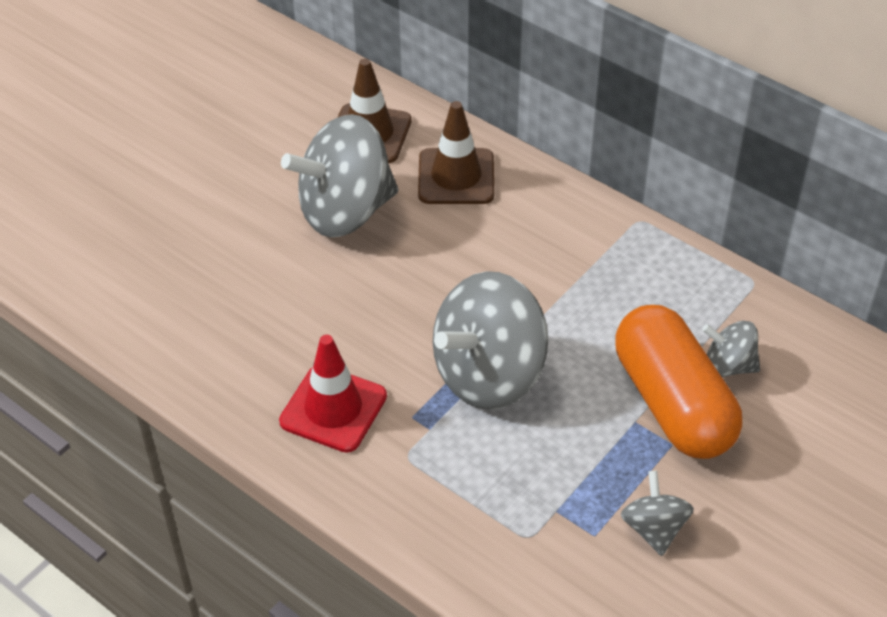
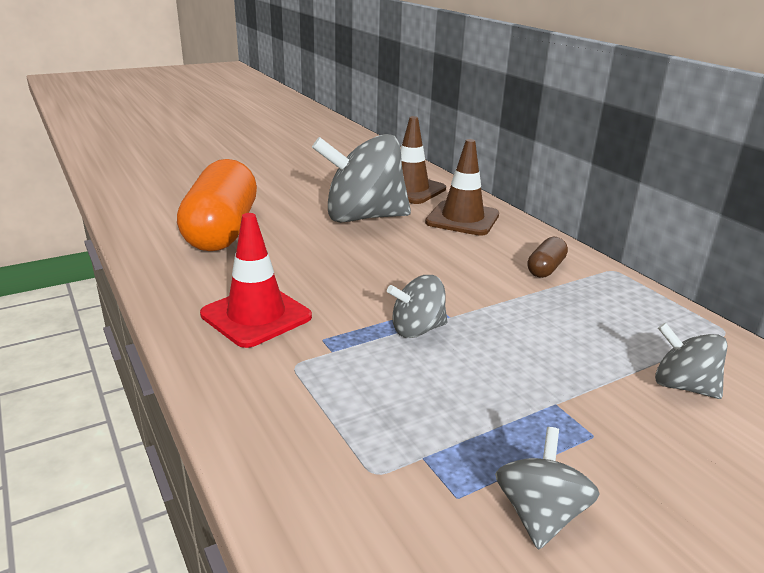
camera: 20 degrees right, 20 degrees down
(489, 374) = (417, 329): grey spinning top -> grey spinning top, size x0.49
(573, 240) = (545, 268): none -> brown capsule
(672, 403) = (606, 400): orange capsule -> orange capsule (222, 230)

